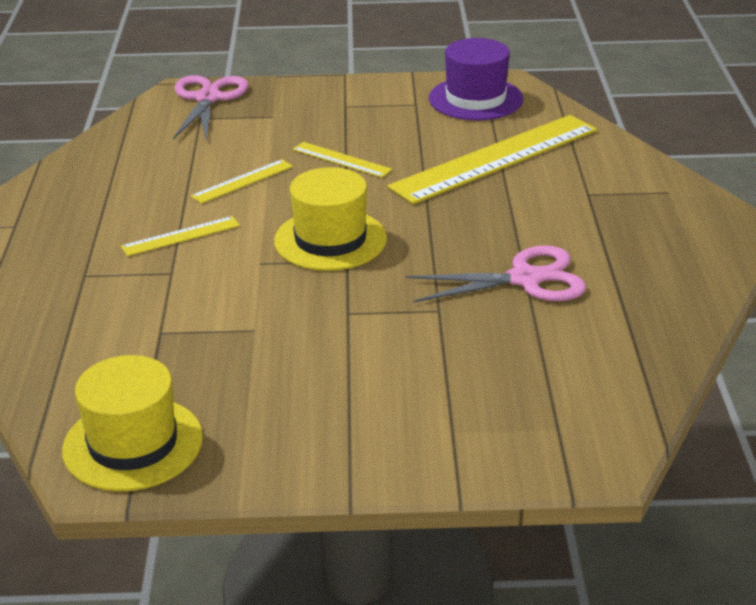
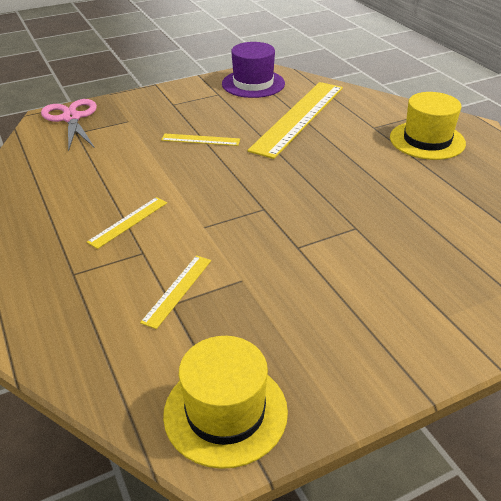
camera: 25 degrees left, 5 degrees up
(242, 181) = (143, 170): yellow ruler -> yellow ruler (177, 290)
(330, 240) = (240, 197): yellow hat -> yellow hat (427, 140)
(525, 279) = (389, 191): pink scissors -> none

